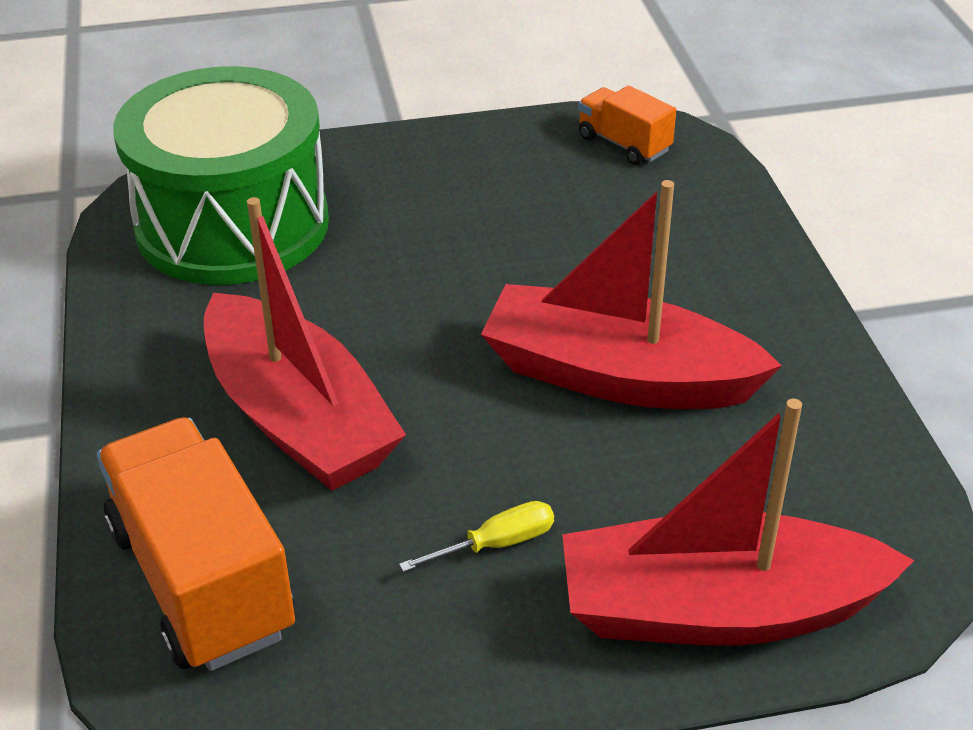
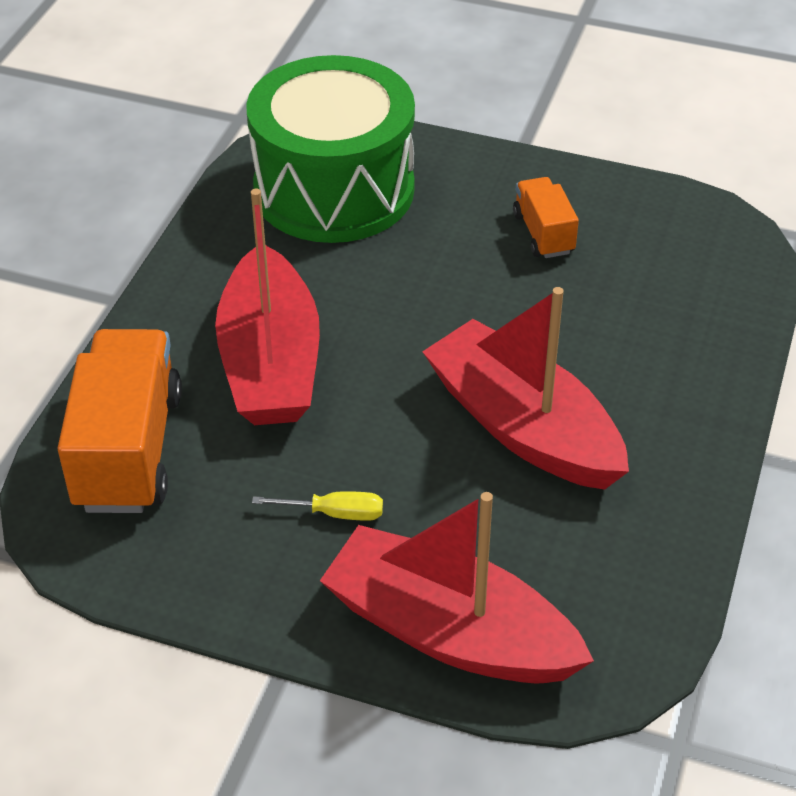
camera: 30 degrees right, 5 degrees up
(624, 144) = (693, 232): orange truck -> orange truck (543, 233)

